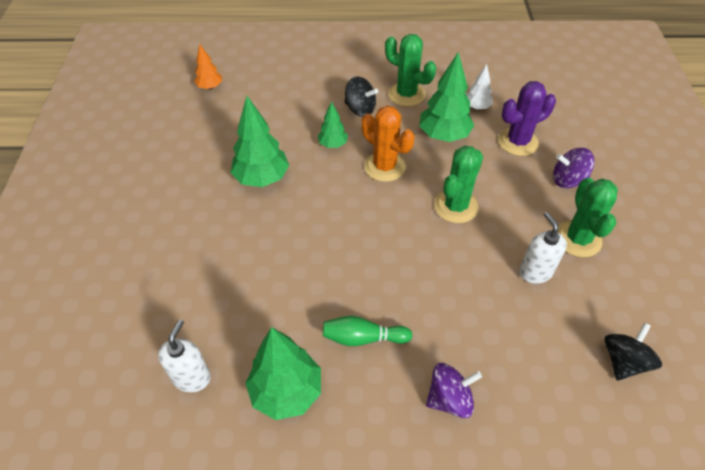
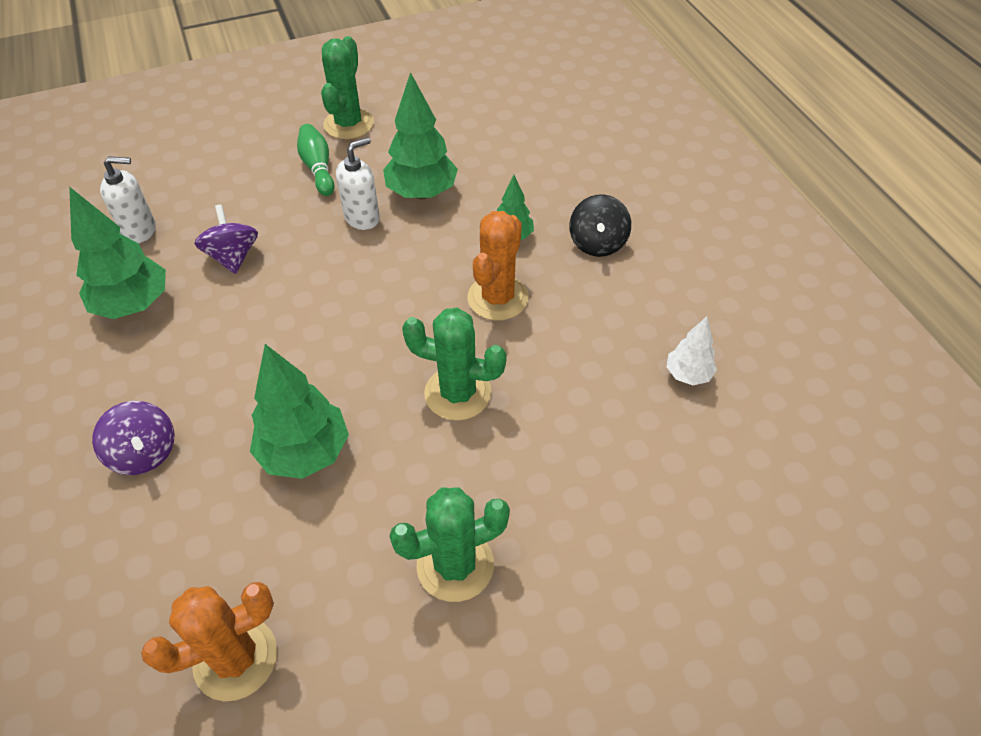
camera: 70 degrees right, 0 degrees up
(210, 87) = (552, 101): orange tree -> none
(363, 338) = (213, 350): green bowling pin -> green bowling pin (318, 168)
(406, 94) = (662, 284): green cactus -> green cactus (348, 124)
(443, 136) = (596, 348): green tree -> green tree (305, 453)
(518, 142) = (636, 445): purple cactus -> none
(535, 272) = (368, 515): white soap dispenser -> white soap dispenser (362, 218)
(568, 180) = (582, 533): purple spinning top -> purple spinning top (233, 257)
(623, 361) = (235, 658): black spinning top -> orange cactus

